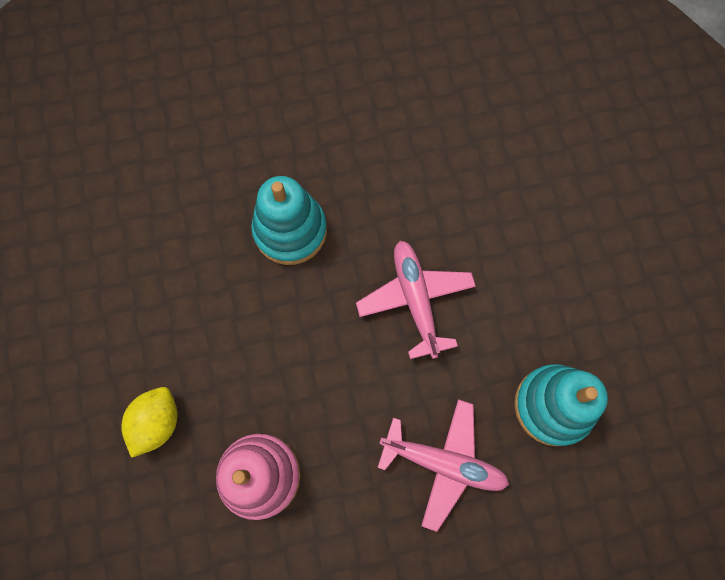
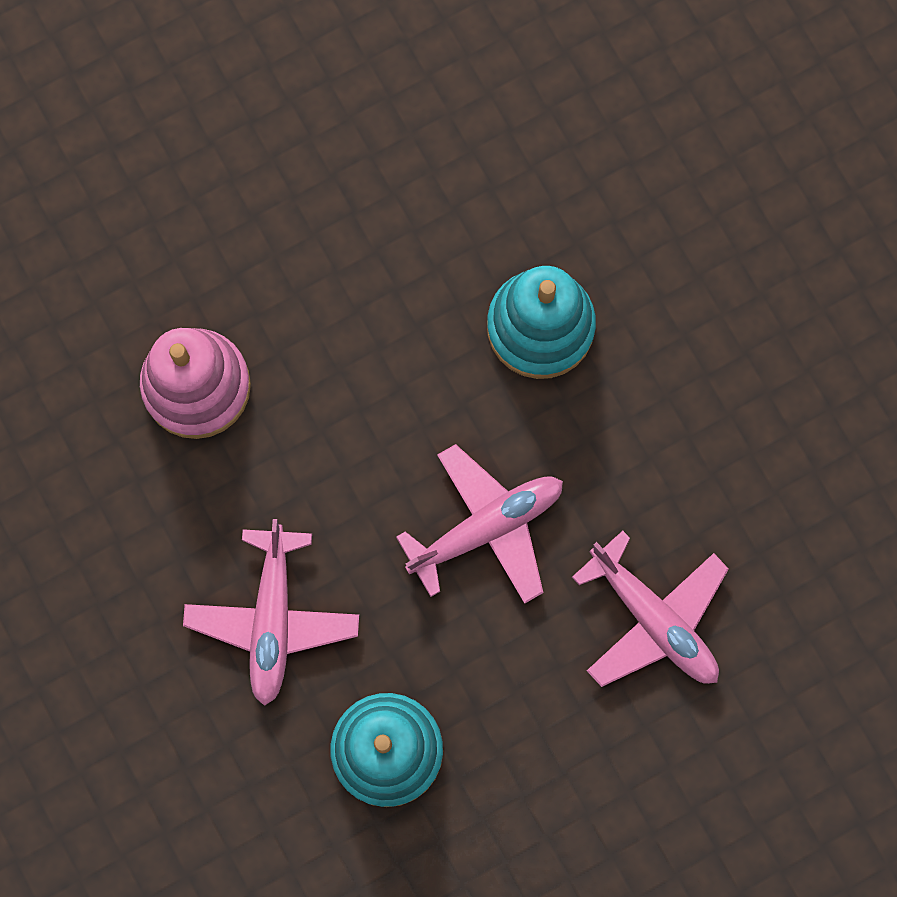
camera: 75 degrees right, 5 degrees up
(157, 422) = (230, 235): yellow lemon -> none
(500, 212) = (654, 619): none -> pink plane

